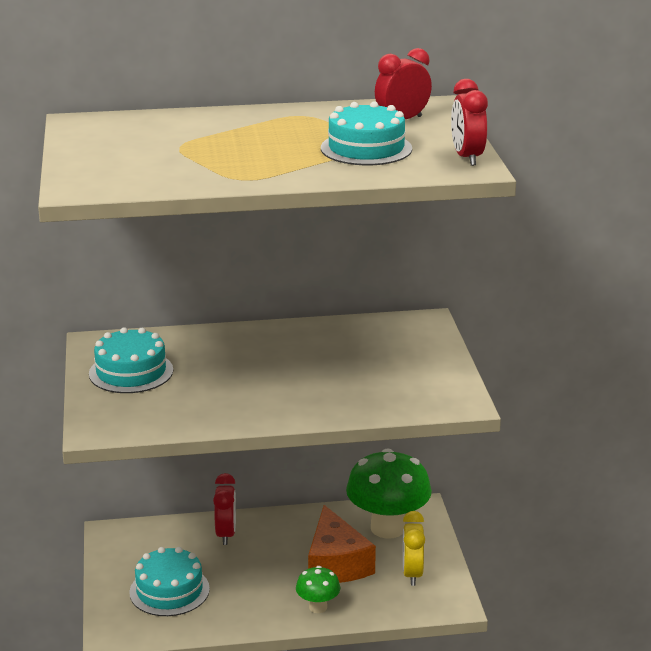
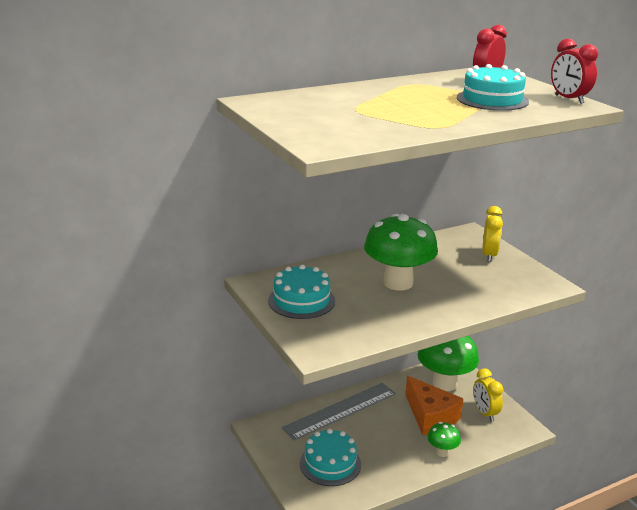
camera: 20 degrees left, 0 degrees up
(226, 534) = (340, 411): red clock -> grey ruler
(265, 369) = (398, 283): none -> green mushroom
(418, 354) = (489, 255): none -> yellow clock

